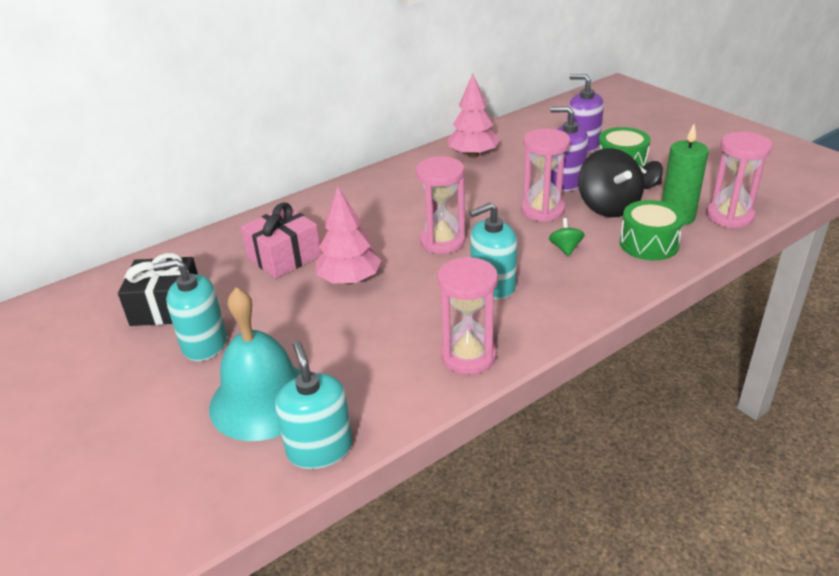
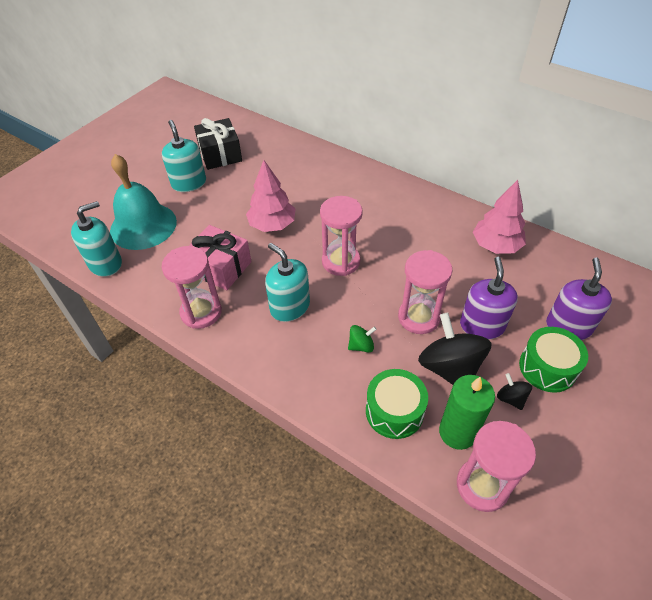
camera: 70 degrees right, 15 degrees up
(284, 257) = (289, 184): pink gift -> pink gift (220, 267)
(608, 206) = (449, 368): black spinning top -> black spinning top turned 105 degrees clockwise

